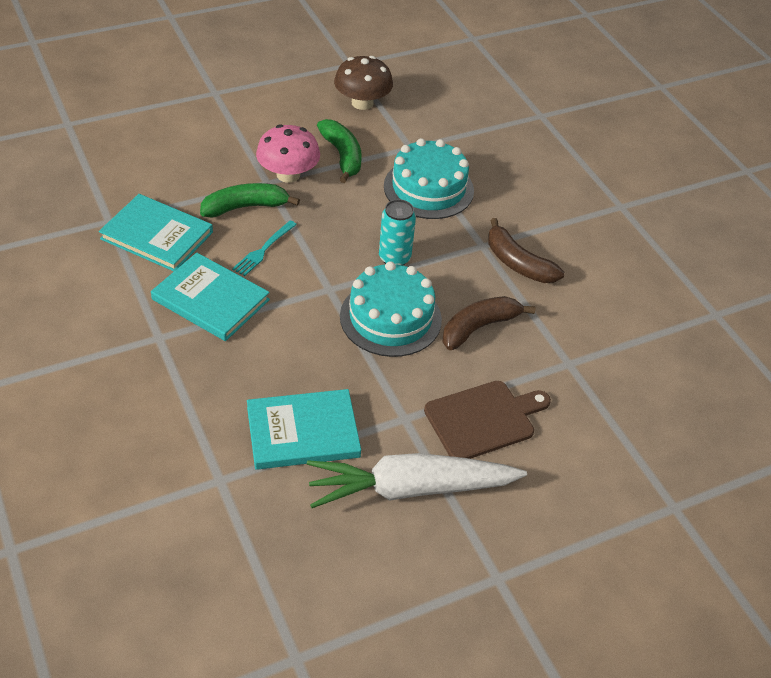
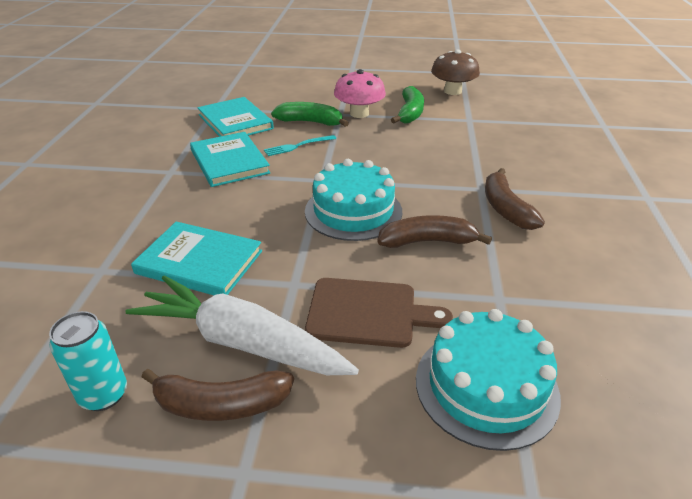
camera: 35 degrees right, 10 degrees down
(394, 258) = (394, 176): turquoise can -> turquoise can (103, 395)
(428, 188) = (463, 144): turquoise cake -> turquoise cake (486, 386)
(441, 542) = (221, 404): none -> brown banana

